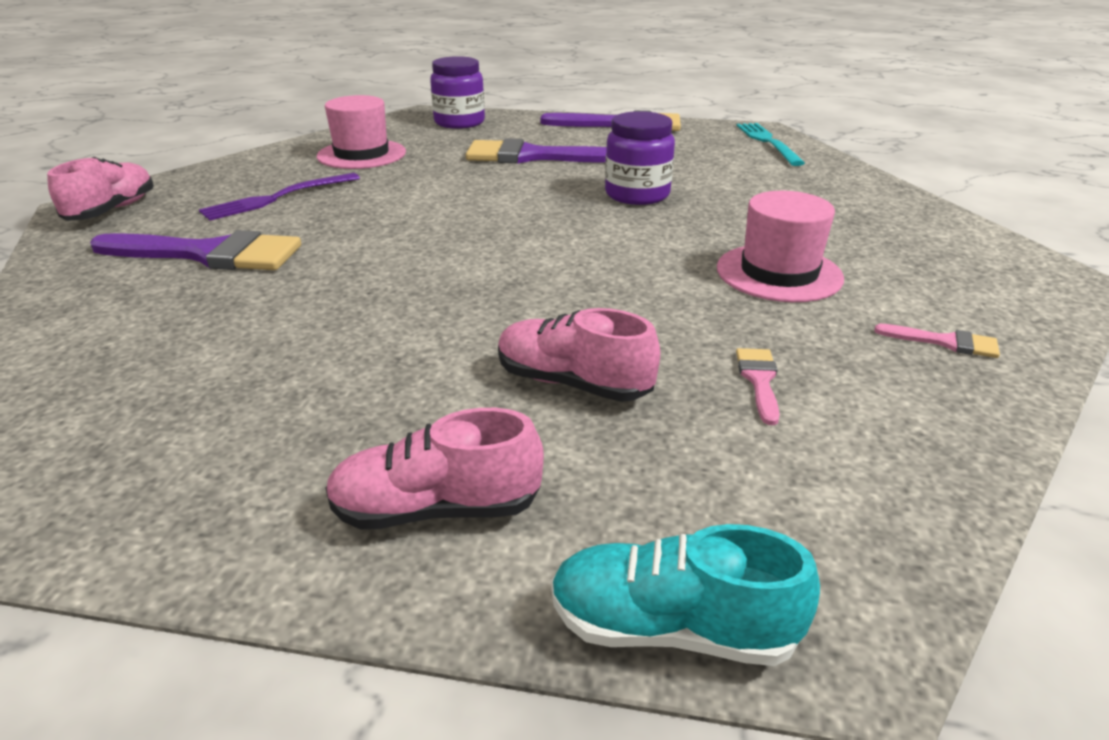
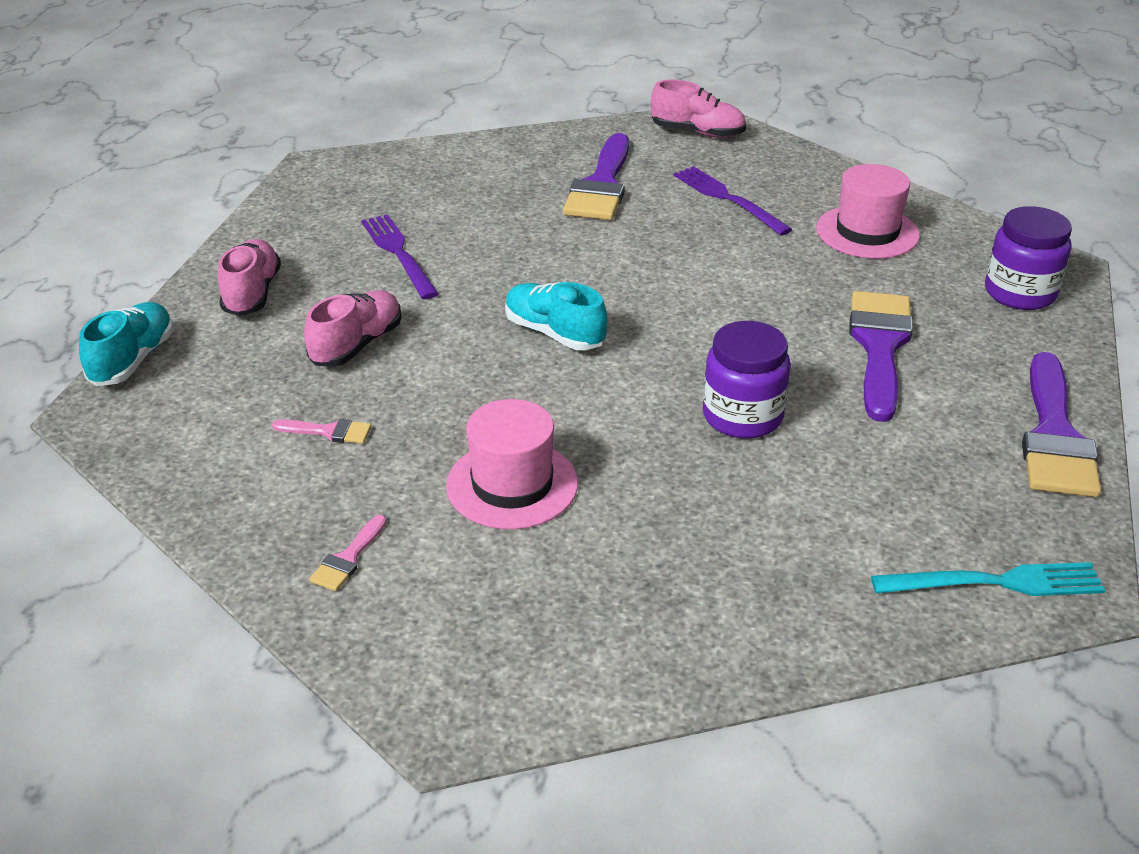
camera: 95 degrees right, 5 degrees up
(333, 377) = (398, 253): none -> purple fork
(529, 266) = (554, 333): none -> turquoise shoe

